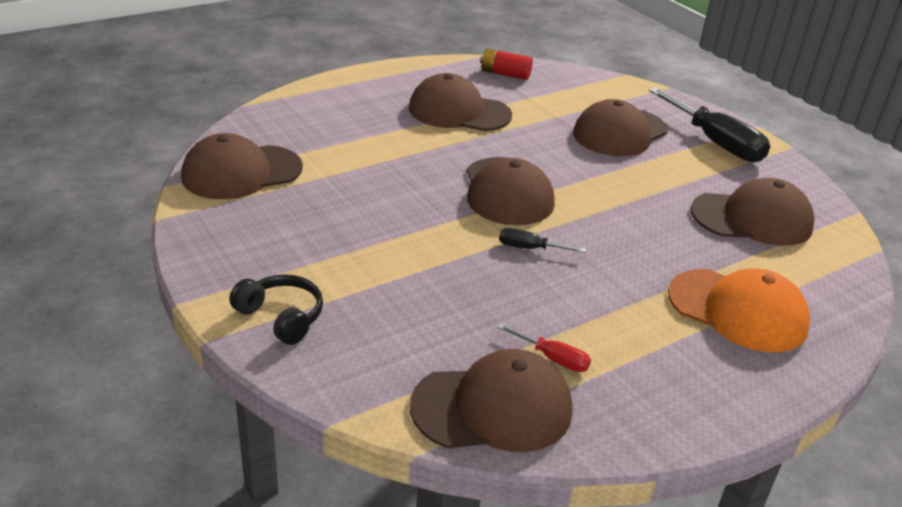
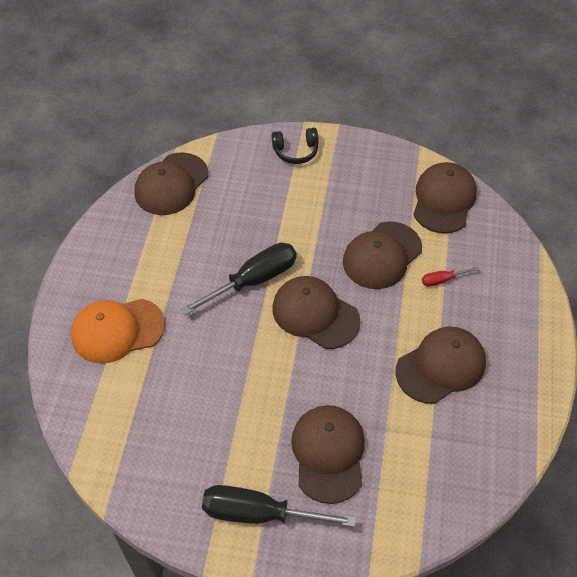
camera: 135 degrees right, 20 degrees up
(505, 74) = (485, 453): red battery -> none
(530, 248) = (253, 280): black screwdriver -> black screwdriver, size x2.15
(552, 358) = (173, 225): red screwdriver -> red screwdriver (442, 280)
(752, 219) = (165, 428): brown cap -> brown cap (382, 255)

